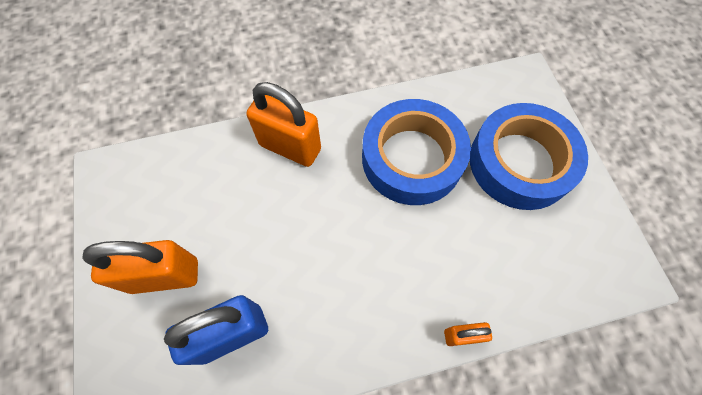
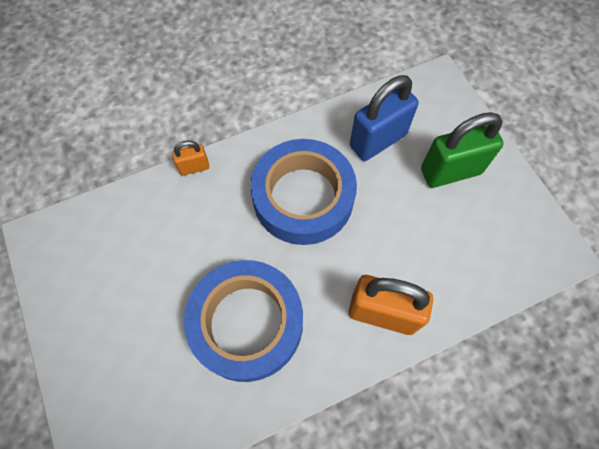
camera: 170 degrees right, 0 degrees up
(165, 275) = (450, 171): orange padlock -> green padlock
(520, 162) = (126, 339): blue tape -> blue tape (303, 197)

